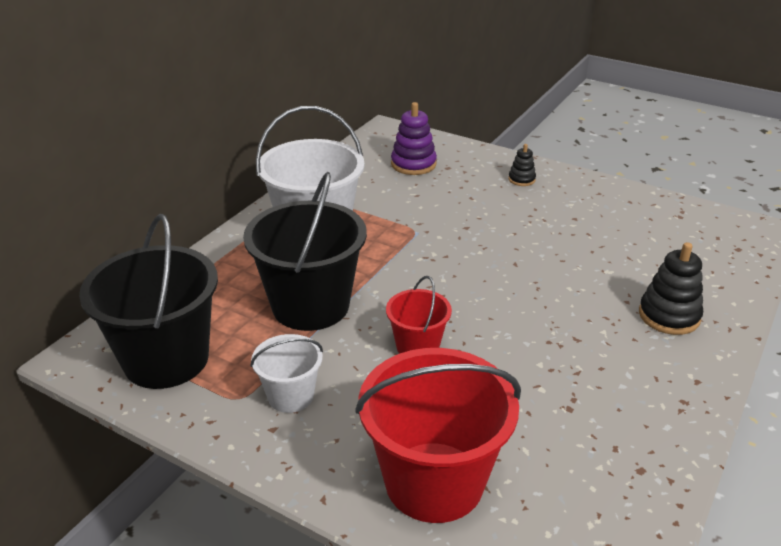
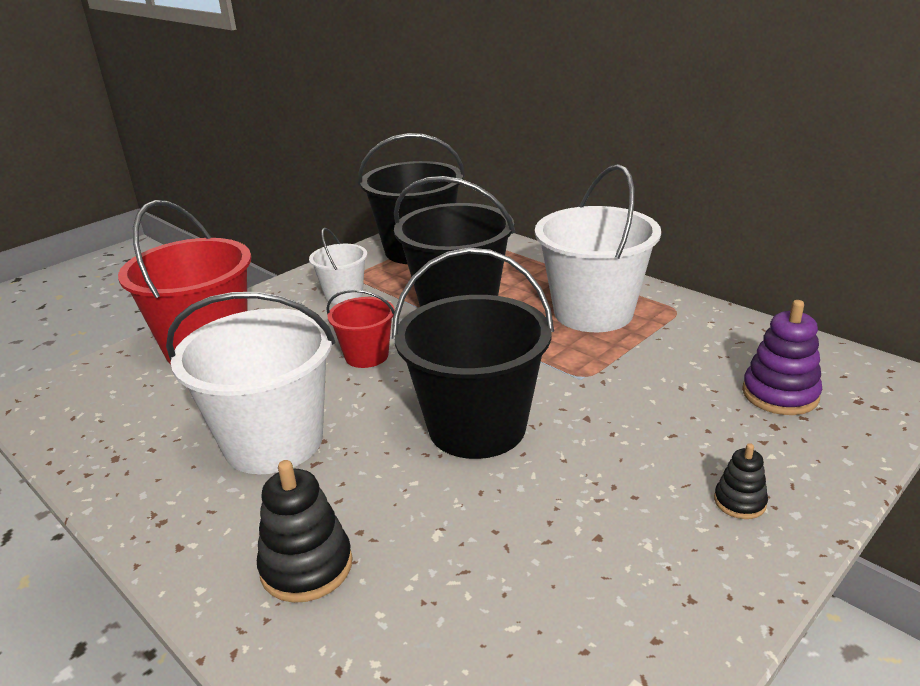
camera: 105 degrees right, 5 degrees down
(497, 270) = (477, 427): none -> black bucket
(565, 369) = (273, 442): none -> white bucket

